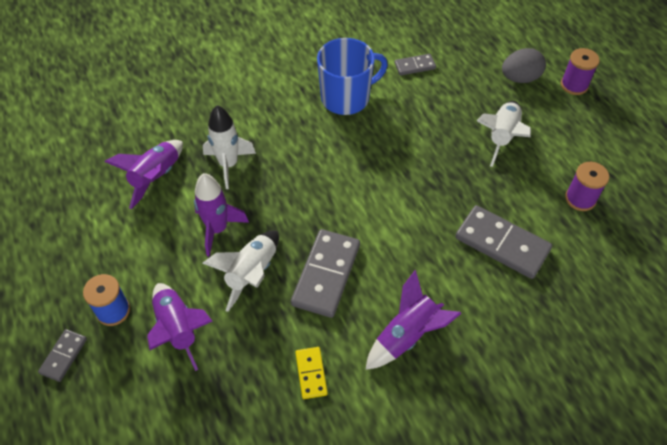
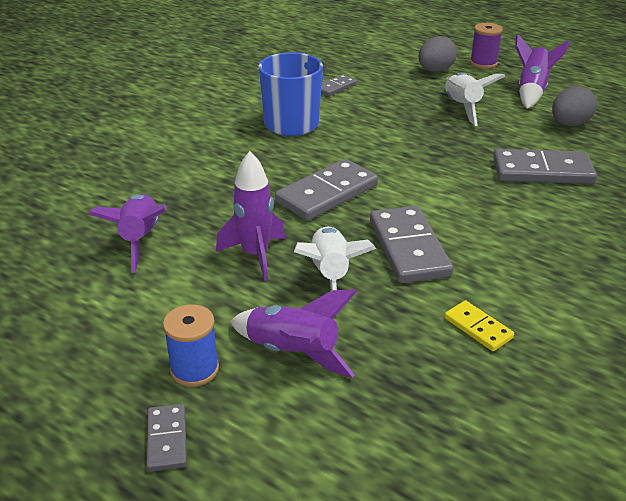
camera: 30 degrees left, 20 degrees down
(228, 165) = (217, 204): white rocket -> none
(312, 190) = (327, 194): none -> grey domino
(407, 335) = (535, 261): purple rocket -> purple rocket (532, 91)
(580, 199) = (569, 124): purple spool -> grey egg

